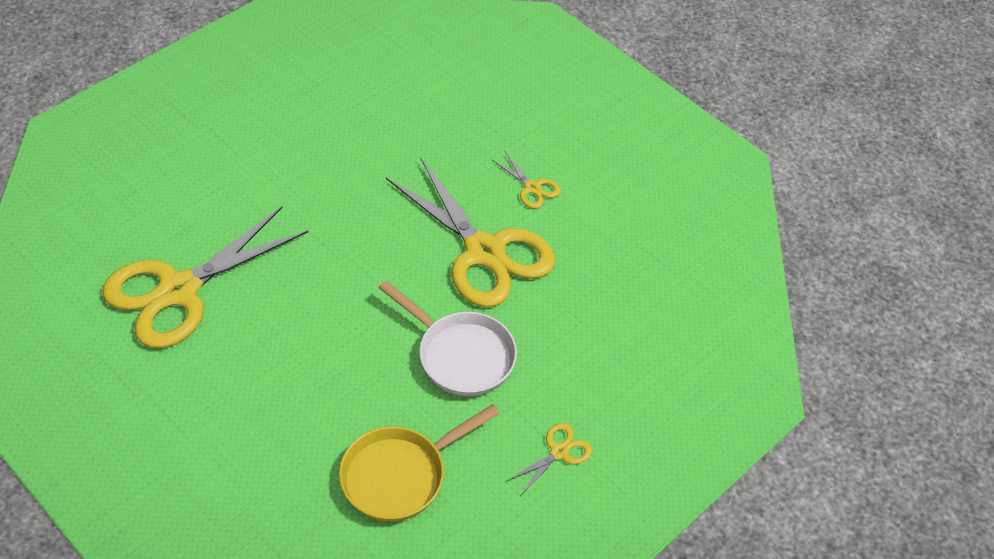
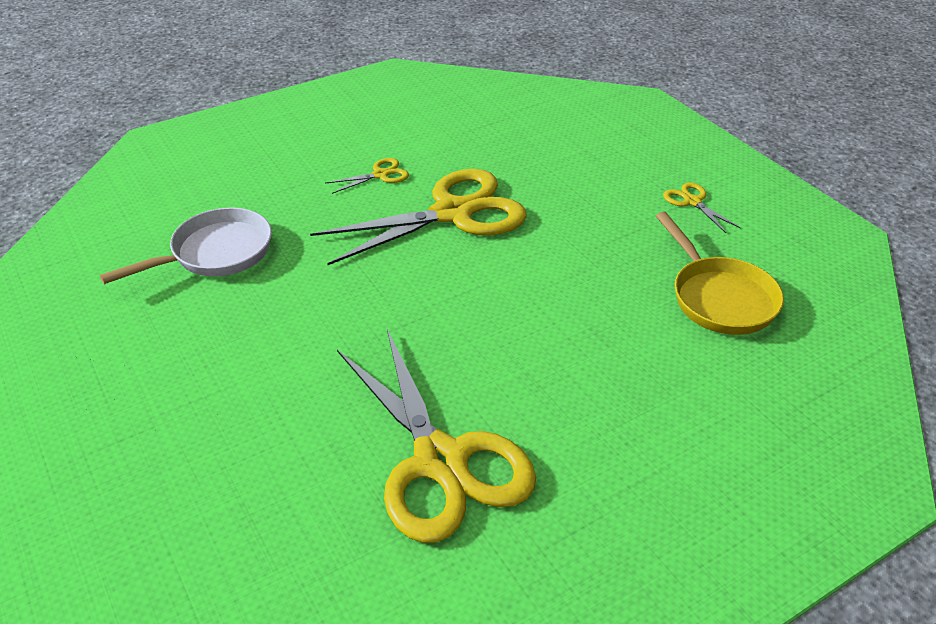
camera: 75 degrees left, 10 degrees down
(461, 355) = (579, 243): white pan -> white pan (216, 253)

